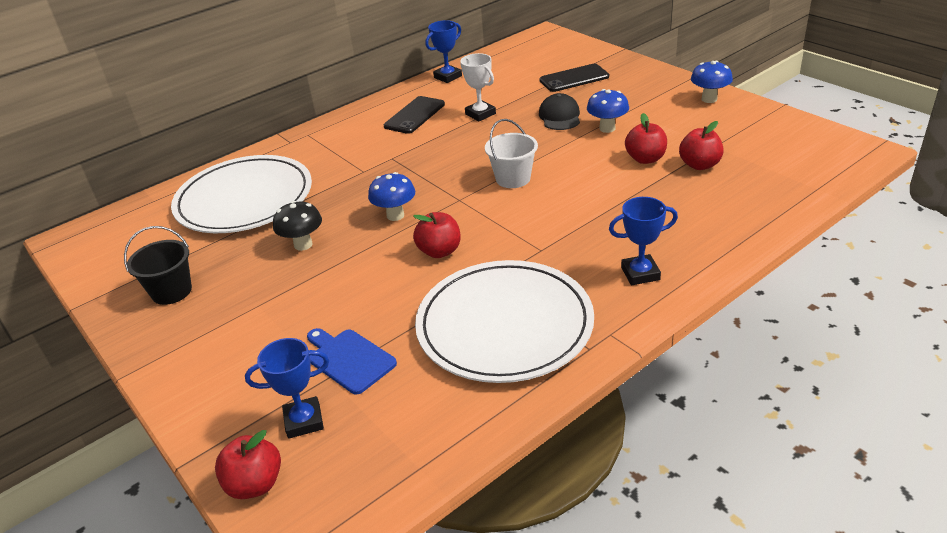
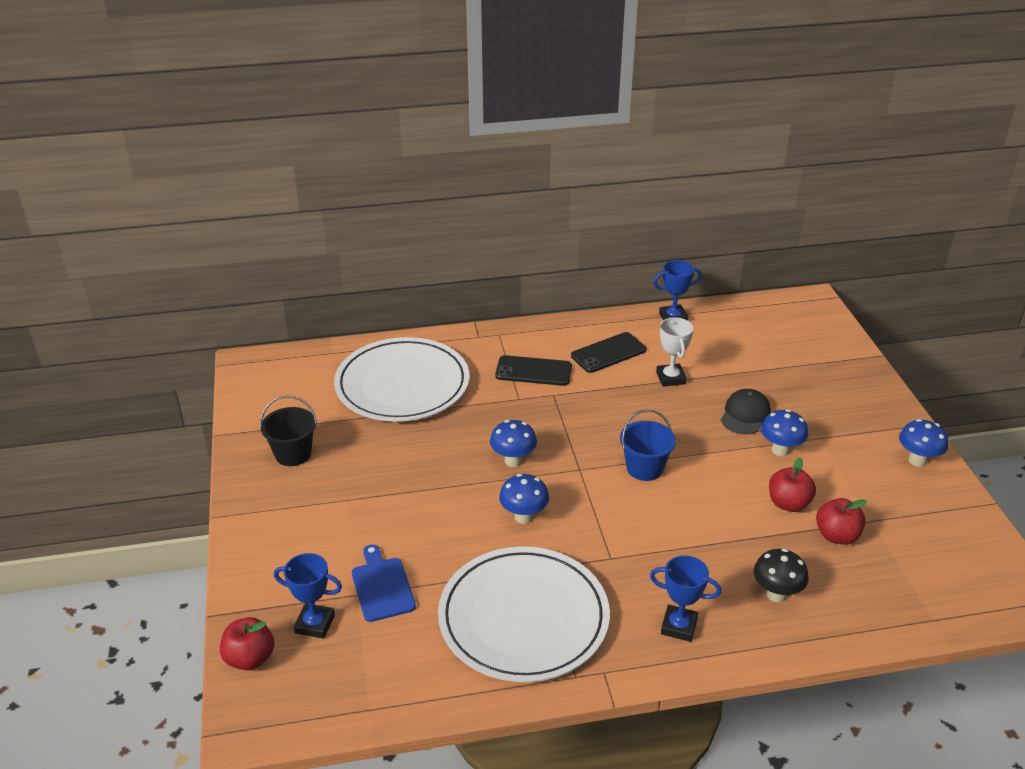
camera: 25 degrees right, 0 degrees up
(303, 245) = (419, 455): black mushroom -> black mushroom (776, 594)
(439, 251) = (524, 517): red apple -> blue mushroom
(513, 178) = (644, 468): white bucket -> blue bucket
(574, 78) = (797, 373): black phone -> black phone (533, 371)

